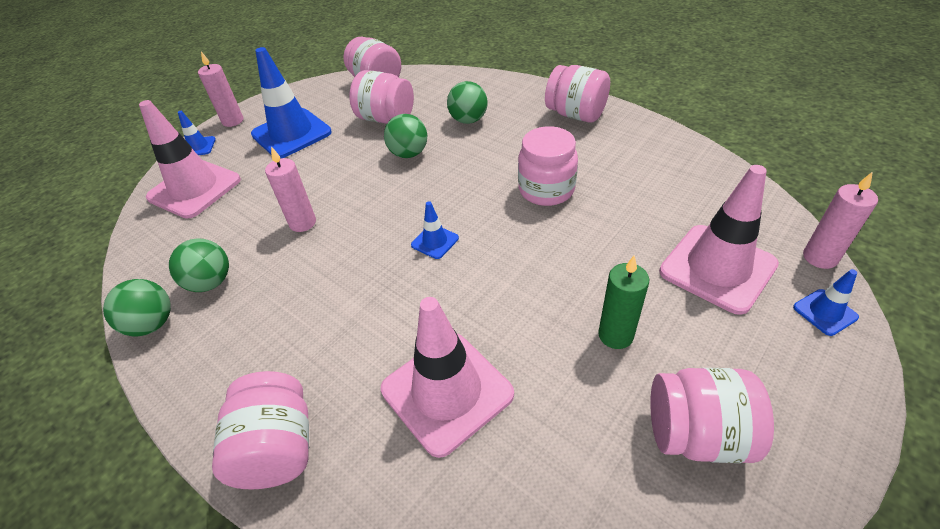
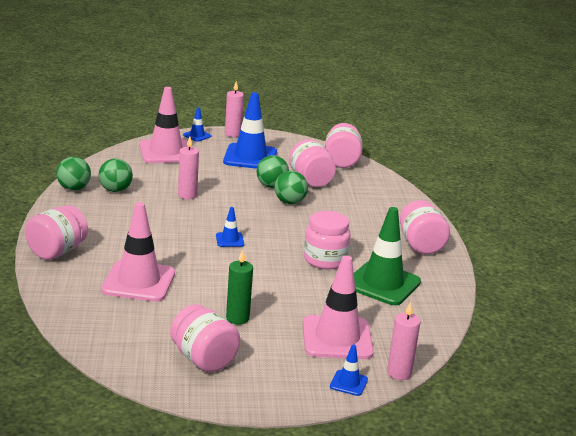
camera: 40 degrees right, 20 degrees down
(468, 120) = (353, 209): green ball -> green ball (271, 186)
(627, 175) = (382, 284): none -> green traffic cone

